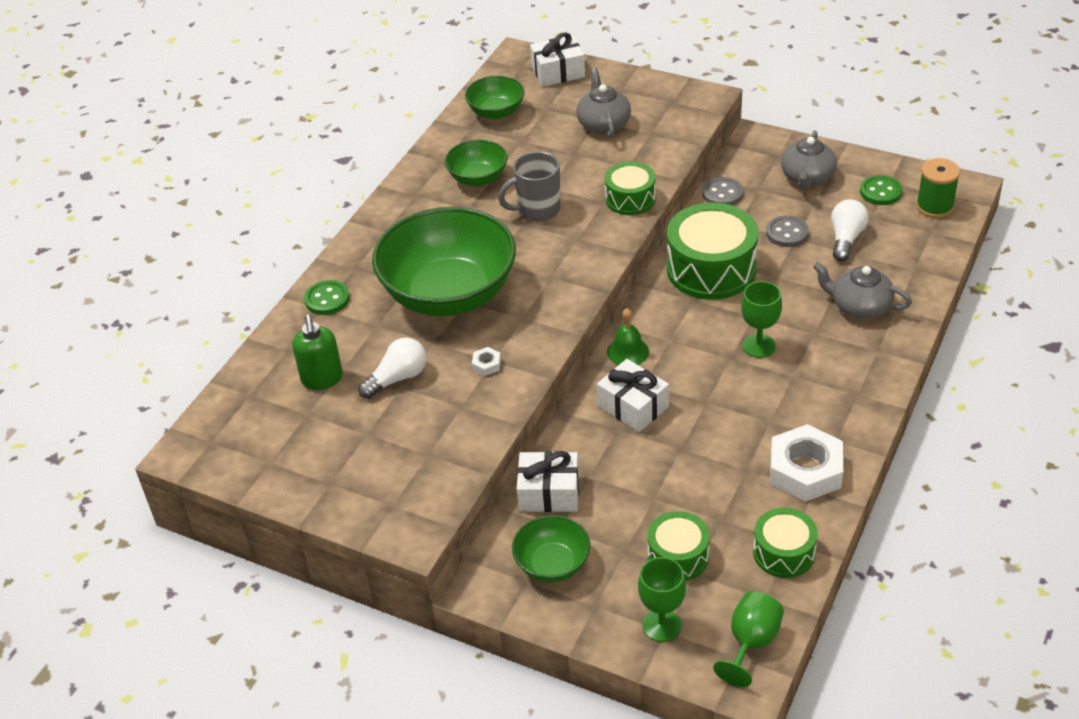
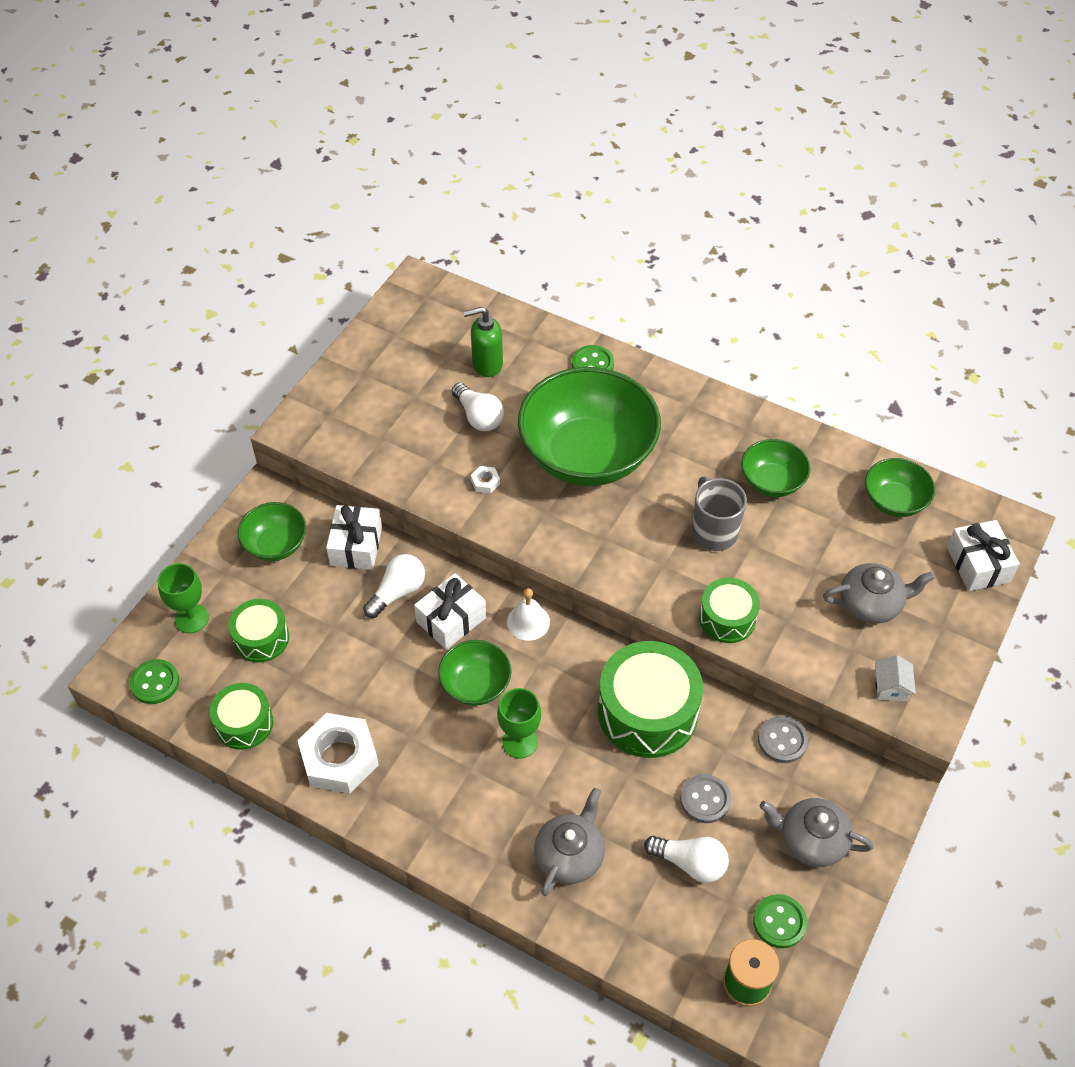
camera: 90 degrees right, 10 degrees up
(605, 451) = (397, 592): none -> white light bulb
(628, 351) = (528, 622): green bell -> white bell
(682, 114) = (891, 687): none -> white house
(704, 381) = (475, 685): none -> green bowl
(751, 643) = (155, 683): green goblet -> green button

